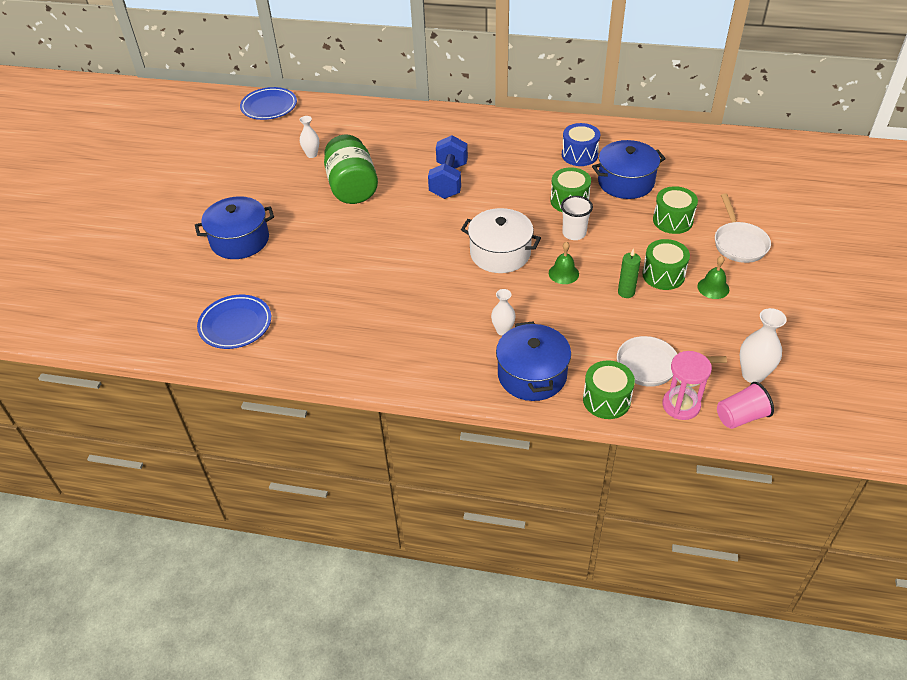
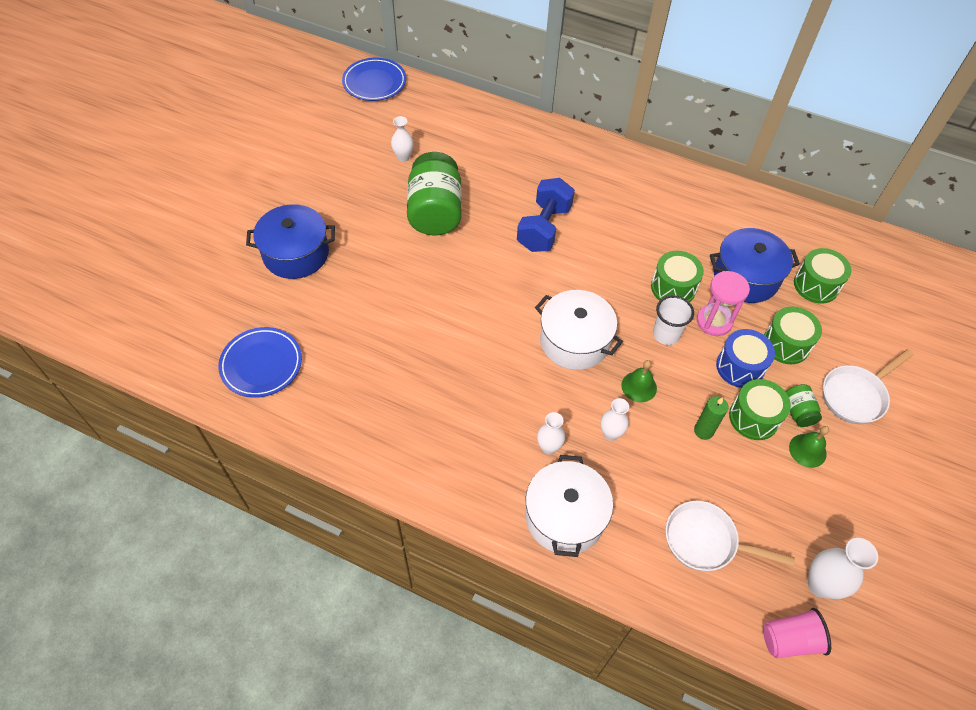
camera: 10 degrees right, 10 degrees up
(532, 375) = (565, 516): blue pot -> white pot
(551, 310) = (610, 434): none -> white vase
(579, 155) = (702, 227): blue drum -> blue drum (740, 367)
(606, 400) = (640, 573): green drum -> green drum (816, 285)
(681, 405) = (724, 604): pink hourglass -> pink hourglass (714, 321)
(697, 263) = (798, 412): none -> green jar
(739, 243) = (856, 395): white pan -> white pan turned 45 degrees clockwise

